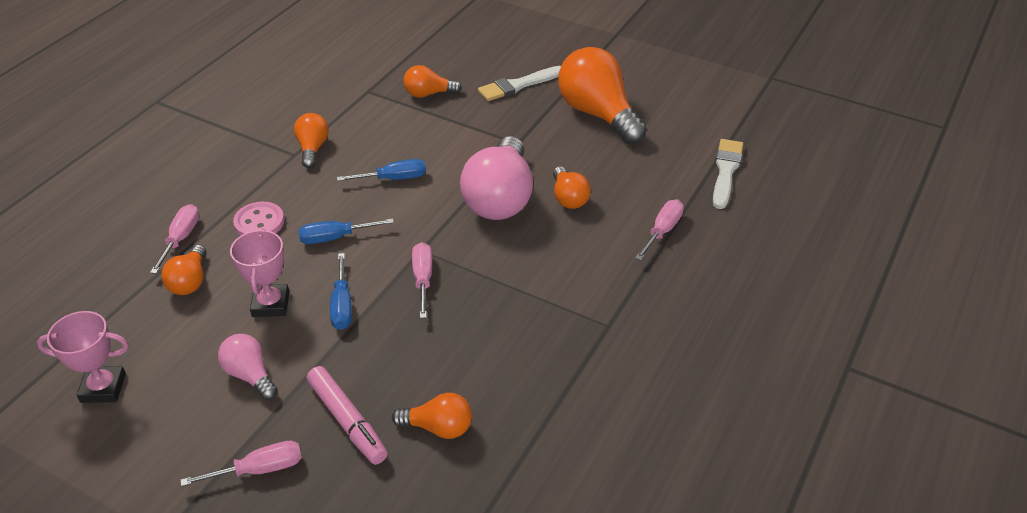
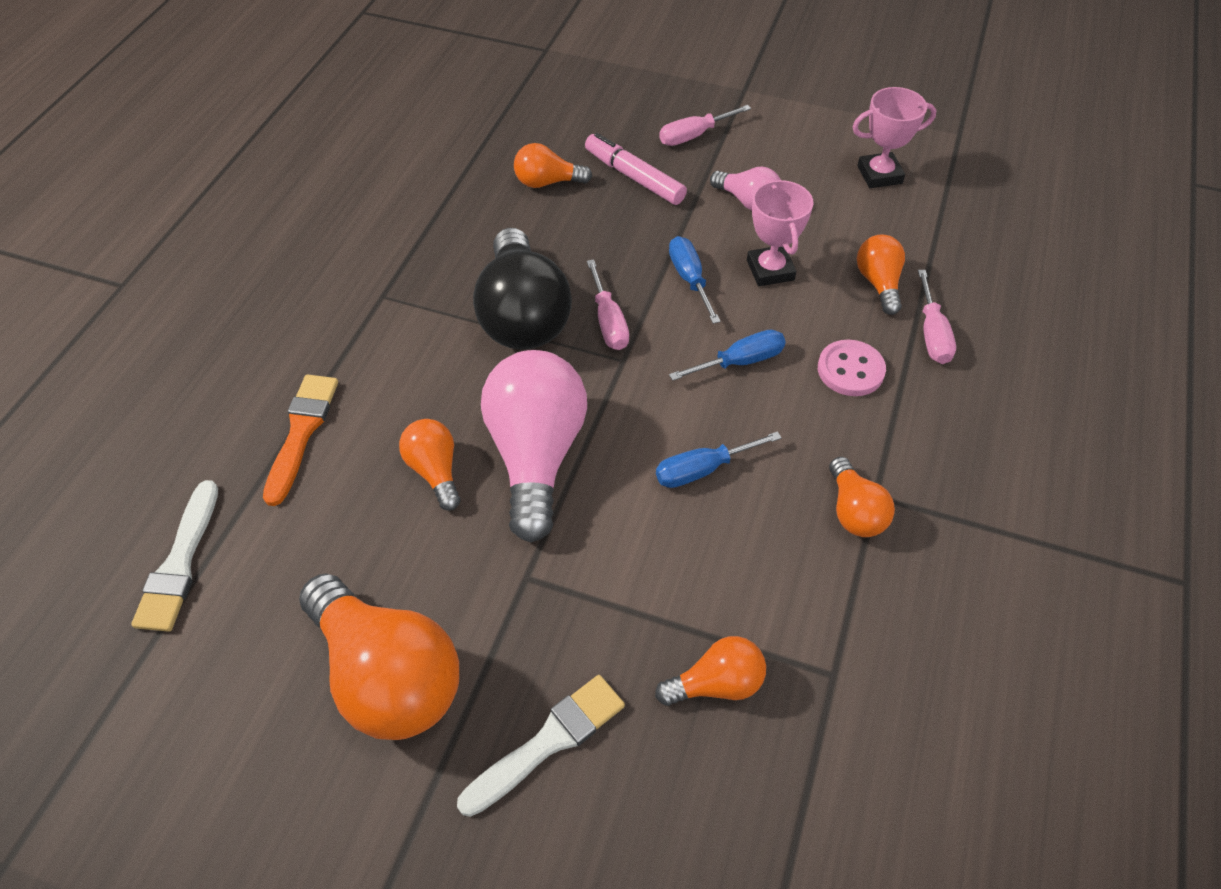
camera: 170 degrees right, 10 degrees up
(491, 293) = (522, 315): none -> black light bulb
(662, 231) = (301, 432): pink screwdriver -> orange brush

